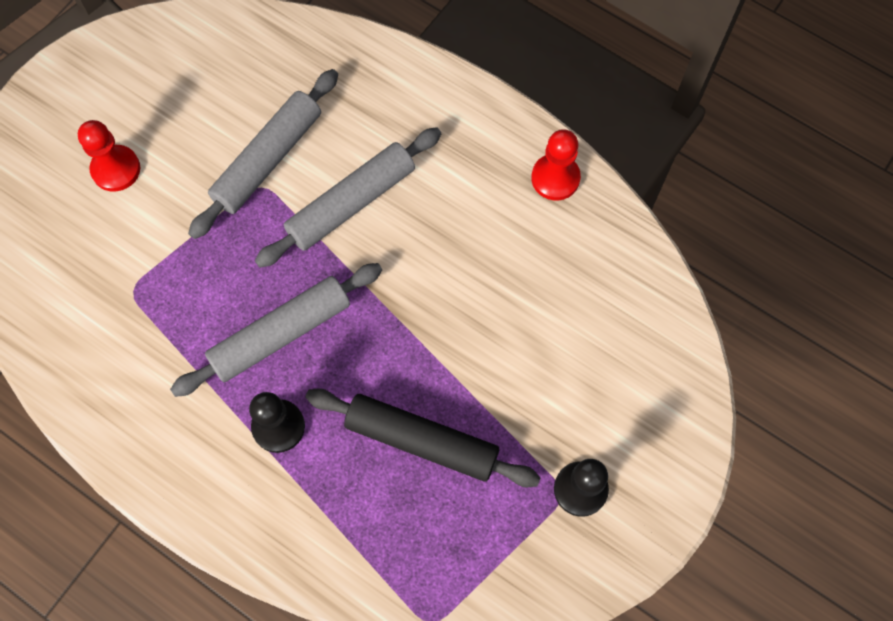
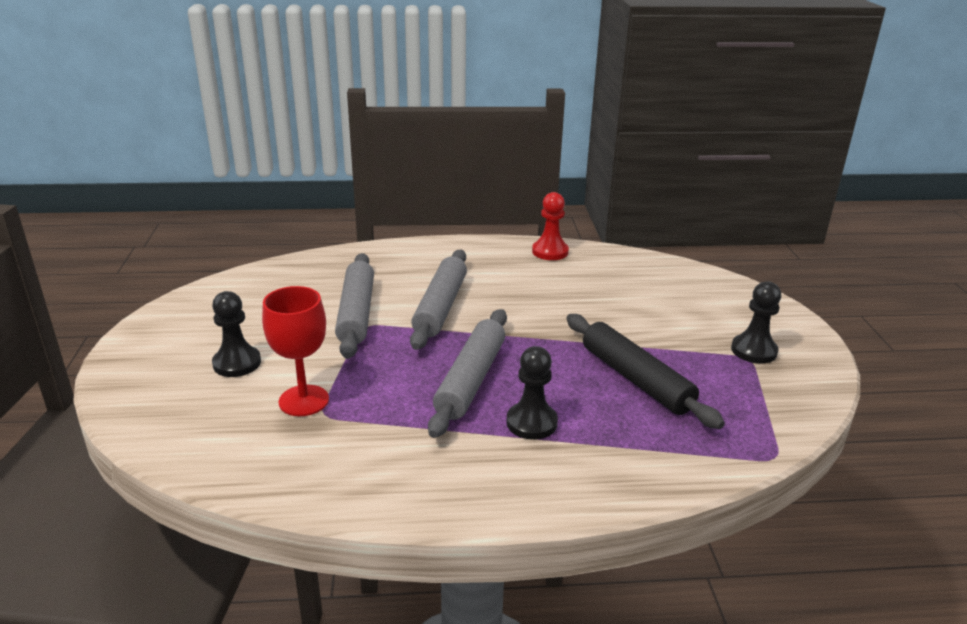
camera: 40 degrees left, 40 degrees down
(116, 169) = (237, 363): red pawn -> black pawn
(129, 262) = (304, 400): none -> red goblet
(421, 441) = (635, 379): black rolling pin -> black rolling pin turned 75 degrees clockwise

